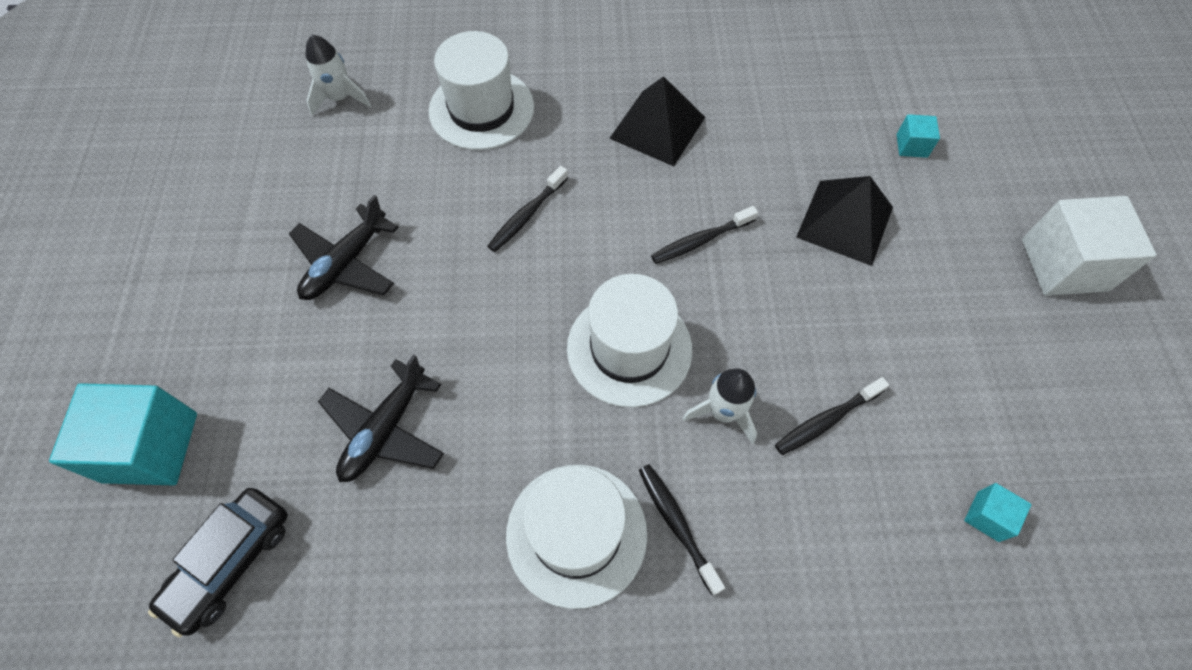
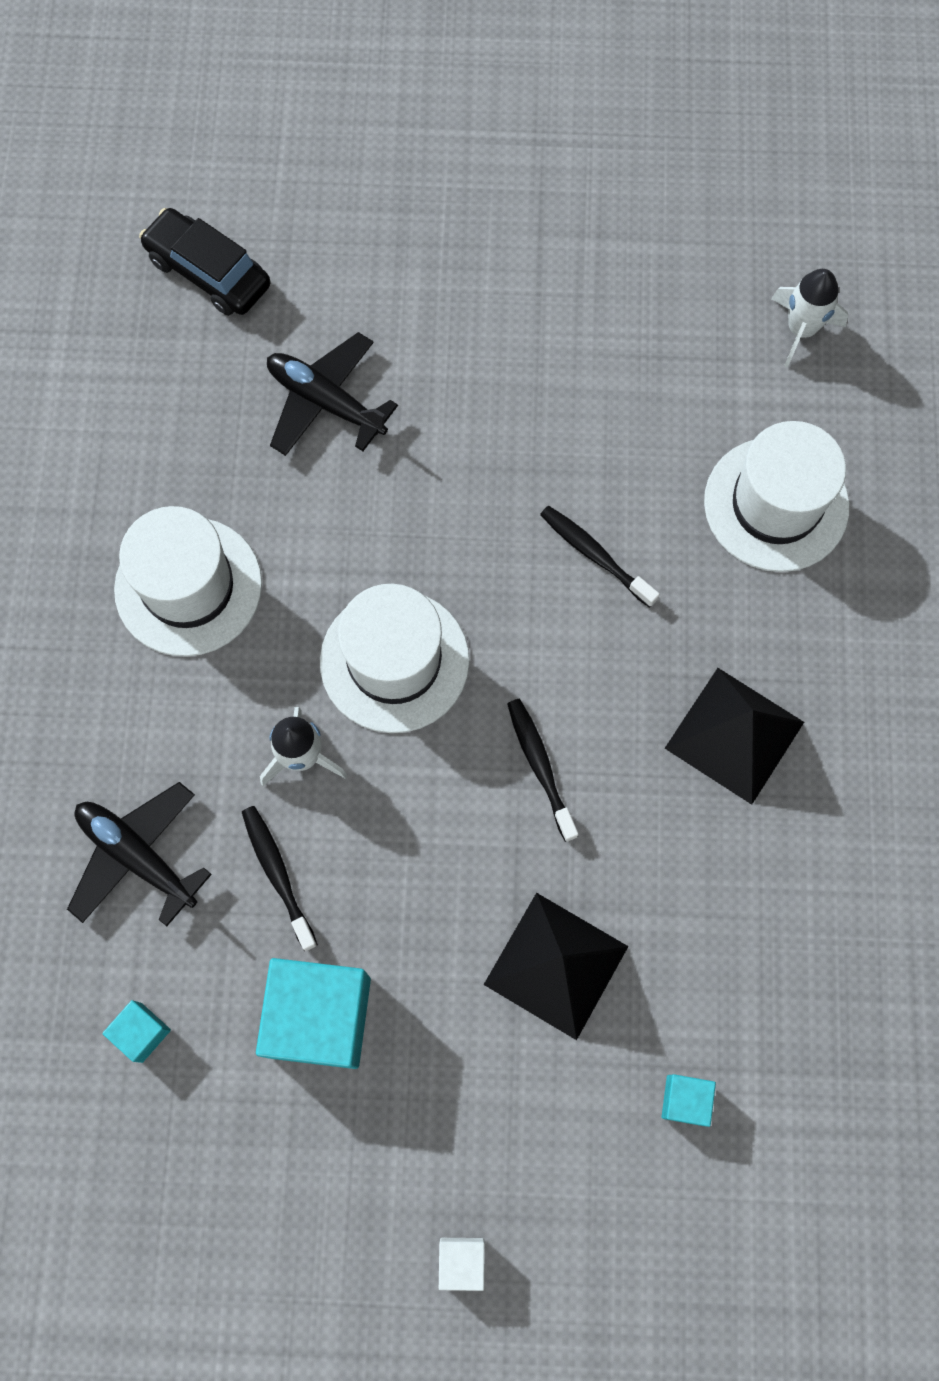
camera: 95 degrees right, 10 degrees up
(150, 447) = (334, 187): turquoise cube -> turquoise cube (320, 1017)
(346, 263) = (539, 352): black plane -> black plane (137, 856)
(676, 524) = (183, 688): black toothbrush -> none
(1064, 265) = (461, 1261): white cube -> white cube, size x0.46

